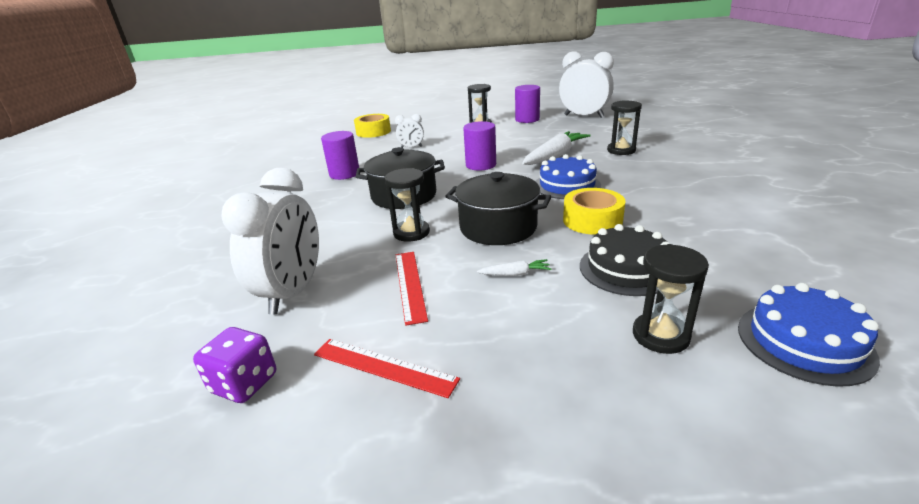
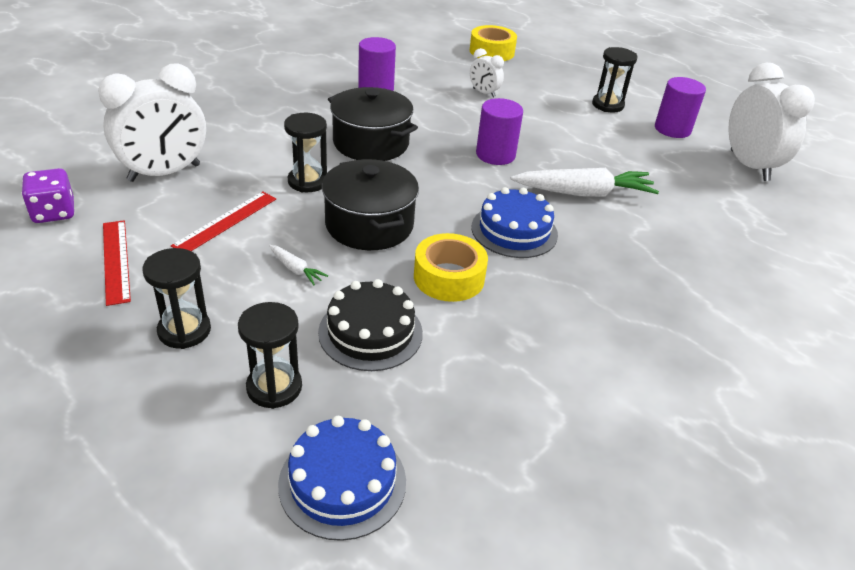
camera: 40 degrees right, 10 degrees up
(621, 150) = (668, 235): black hourglass -> black hourglass (184, 330)

